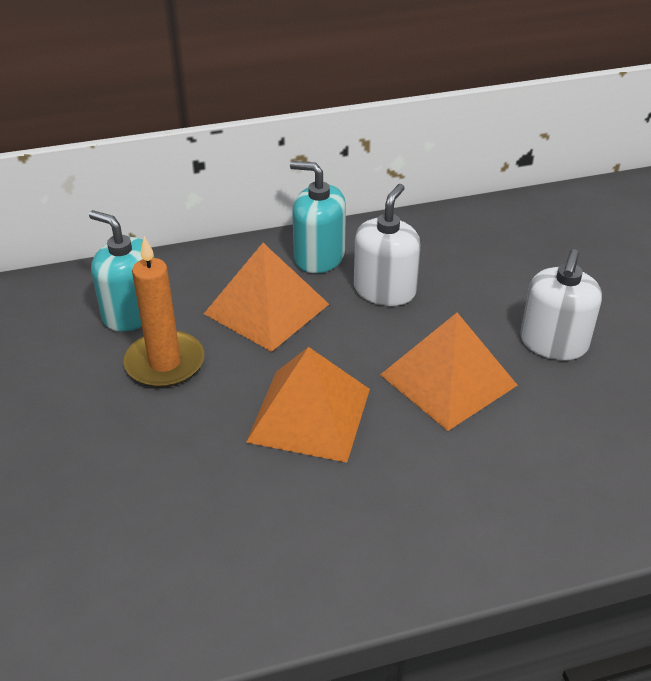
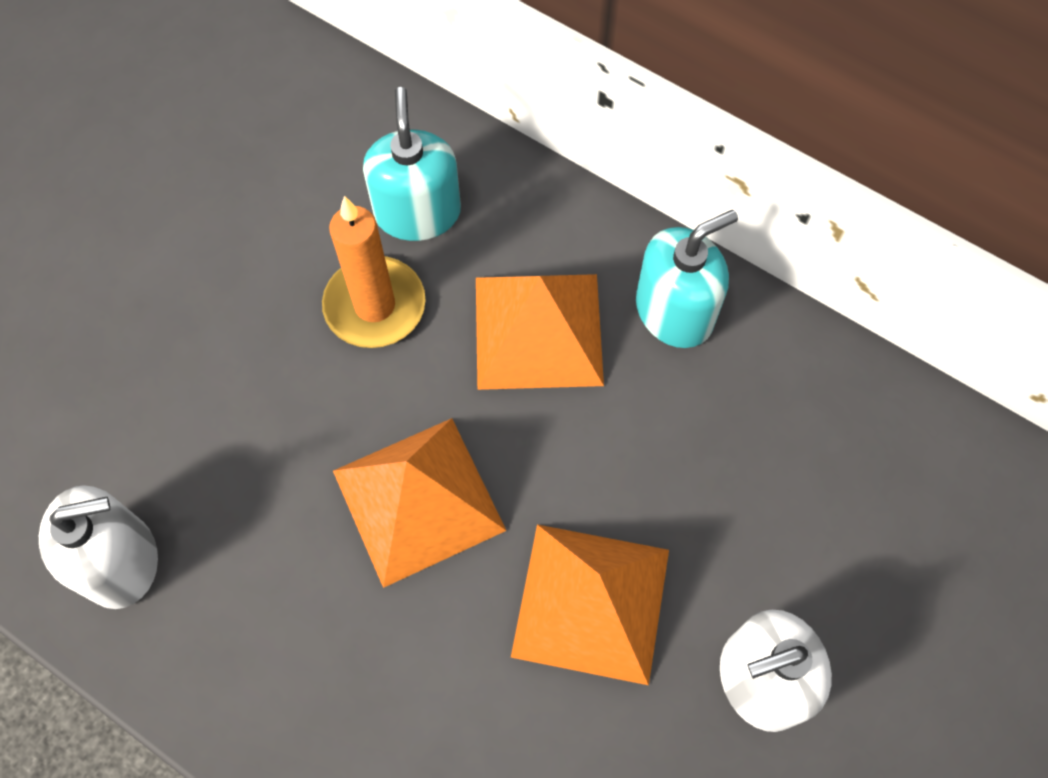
camera: 50 degrees right, 25 degrees up
(319, 257) = (674, 311): turquoise soap dispenser -> turquoise soap dispenser turned 75 degrees clockwise
(384, 290) = (681, 425): white soap dispenser -> white soap dispenser (120, 561)

